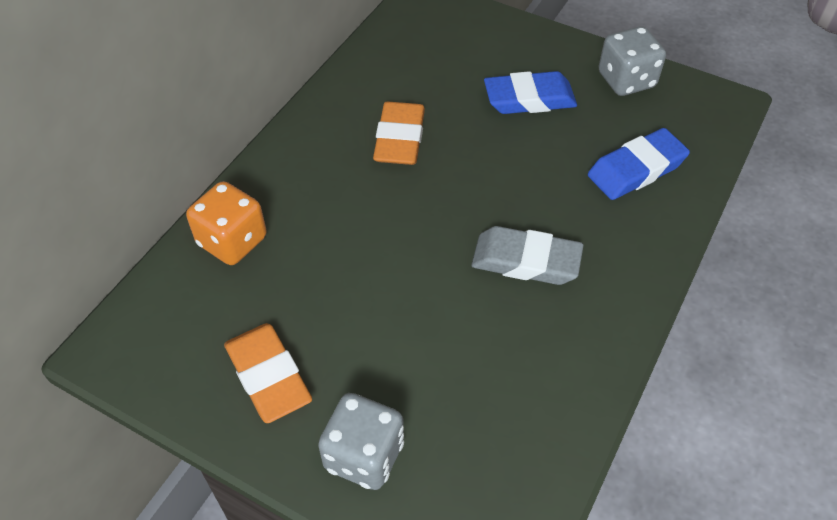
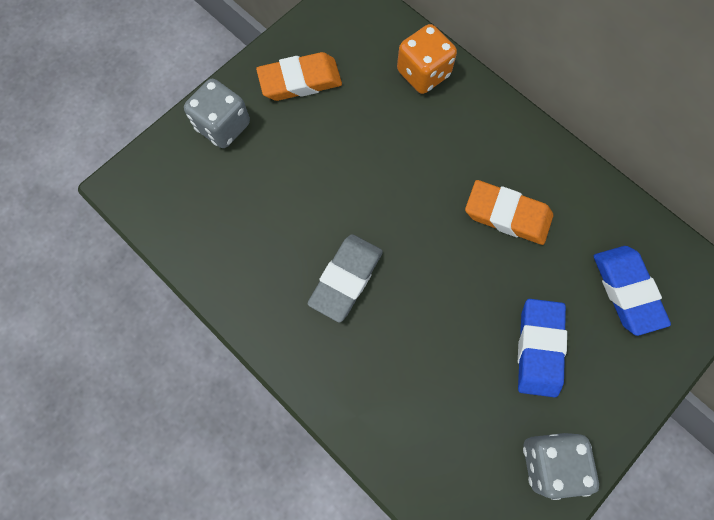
camera: 105 degrees right, 20 degrees up
(636, 169) = (423, 417): blue eraser -> blue eraser (626, 291)

